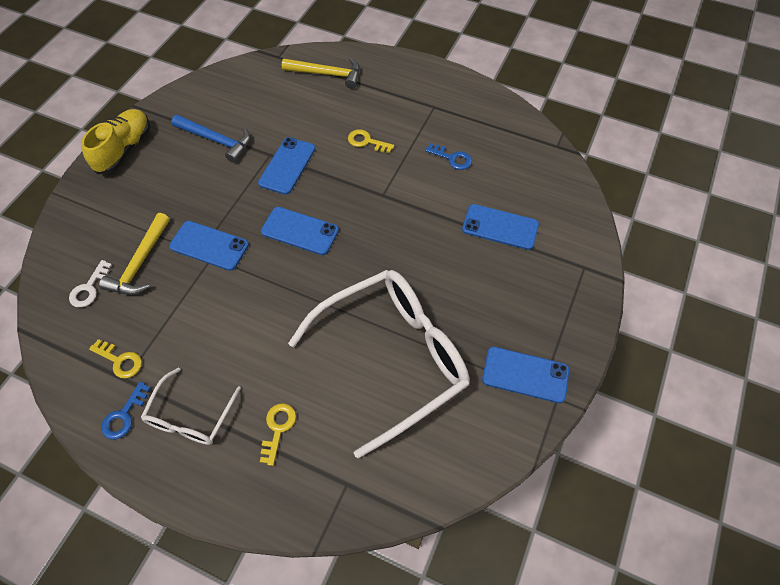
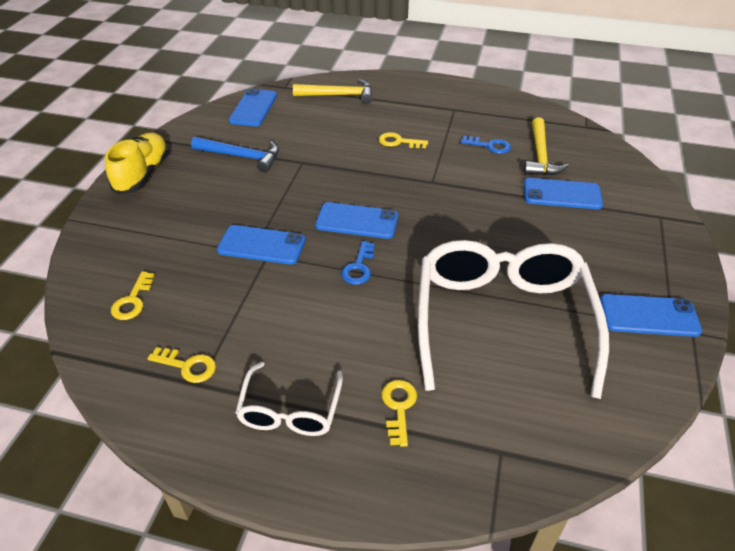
camera: 10 degrees left, 15 degrees down
(89, 288) = (132, 301): white key -> yellow key
(124, 415) = (207, 422): blue key -> blue key (359, 267)
(140, 263) = (187, 270): yellow hammer -> yellow hammer (540, 155)
(287, 166) = (324, 169): blue phone -> blue phone (253, 108)
(393, 358) = (502, 320): white glasses -> white glasses turned 45 degrees counterclockwise

